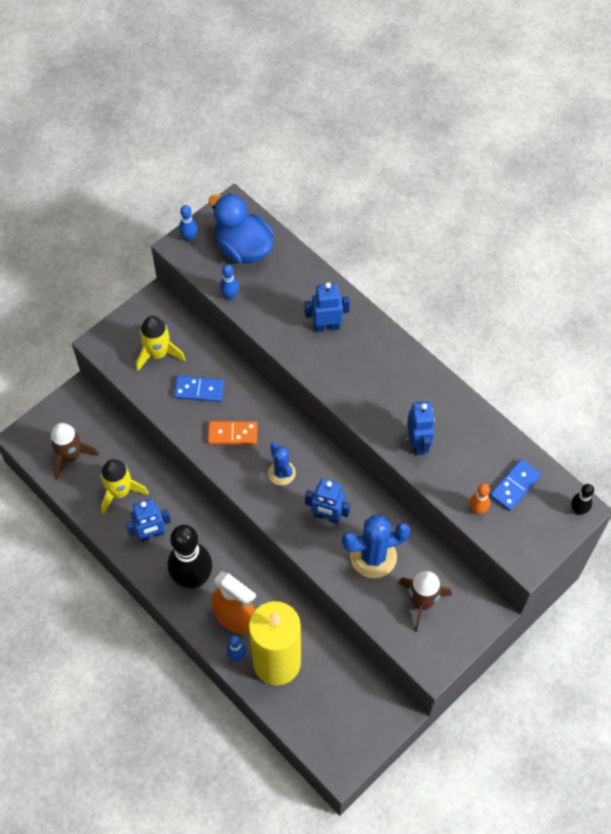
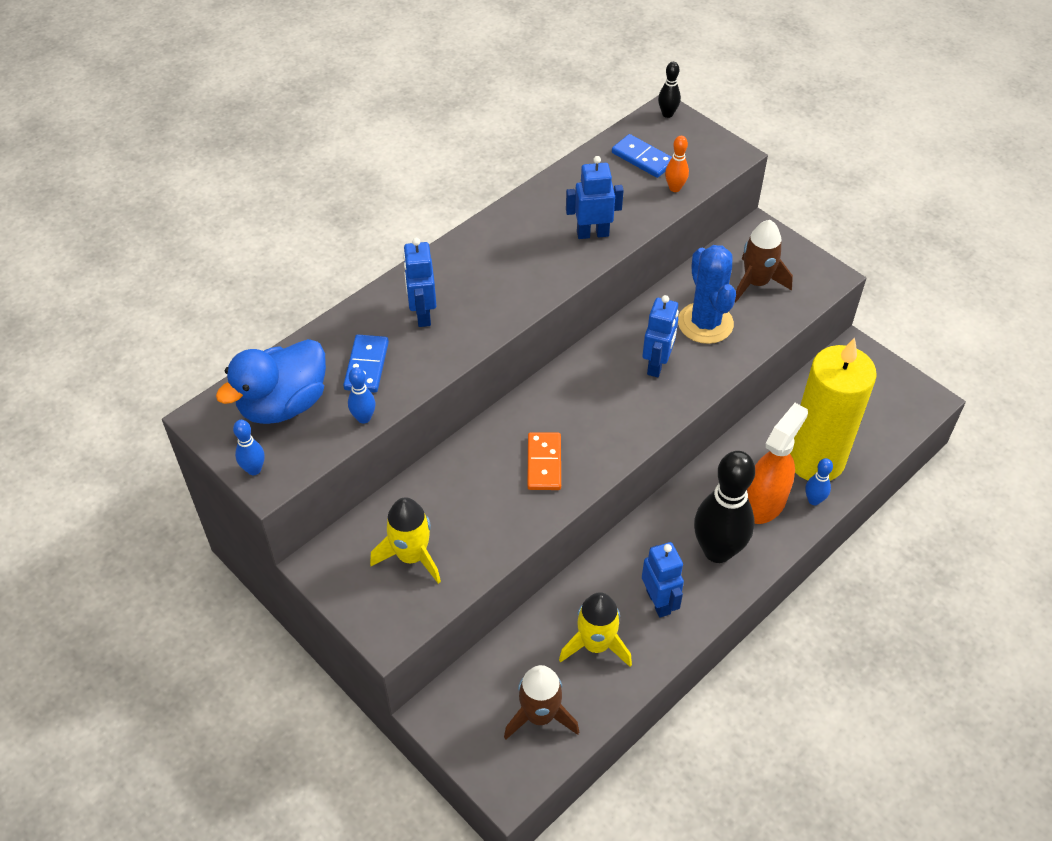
camera: 90 degrees left, 10 degrees down
(199, 390) = (475, 503): blue domino -> blue domino (367, 366)
(281, 473) = (599, 410): blue cactus -> none

